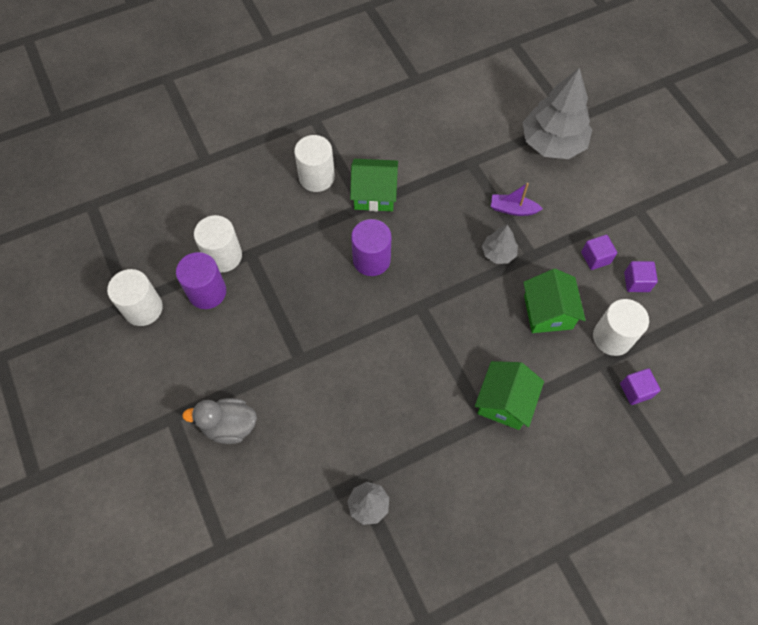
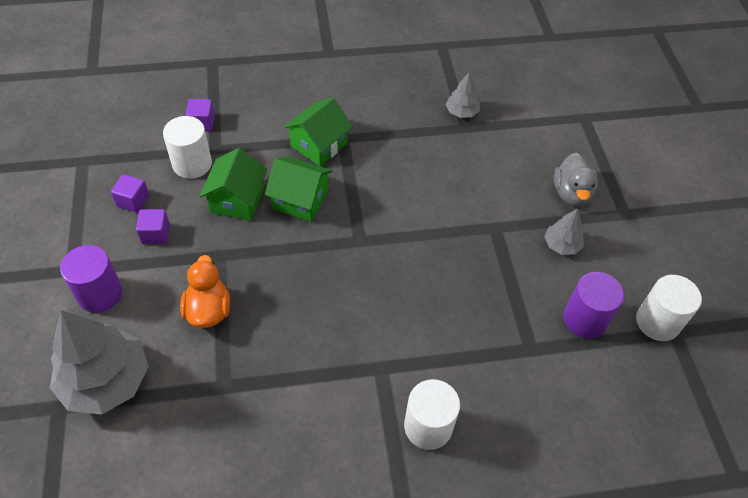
camera: 165 degrees left, 10 degrees down
(223, 256) = (563, 355): white cylinder -> none
(229, 426) = (571, 193): grey duck -> grey duck turned 75 degrees clockwise
(371, 259) = (393, 301): purple cylinder -> purple cylinder (100, 294)
(374, 194) = (362, 379): green house -> green house (300, 200)
(498, 253) = (252, 268): grey tree -> grey tree (561, 245)
(513, 209) = (208, 310): purple boat -> orange duck

